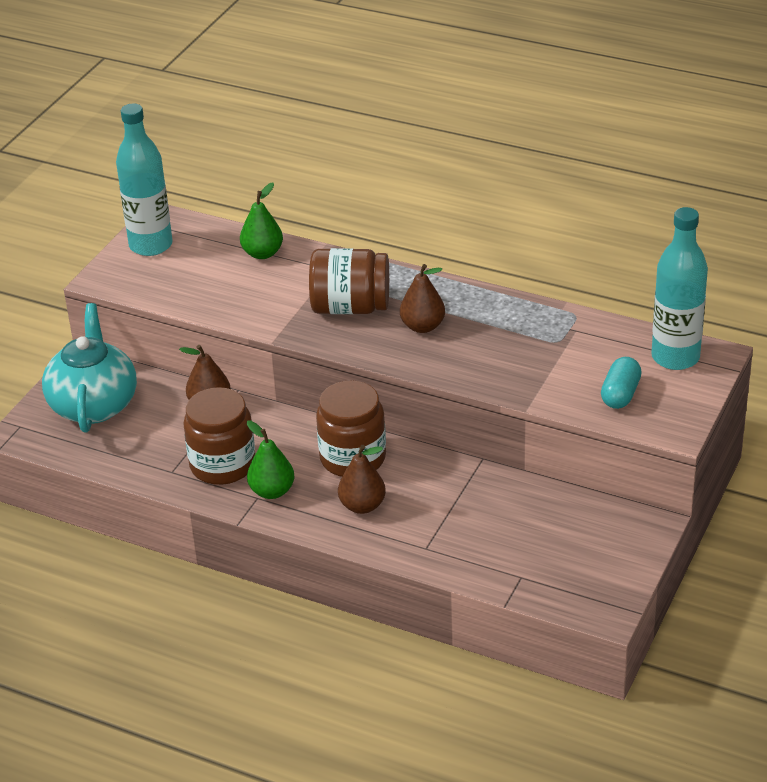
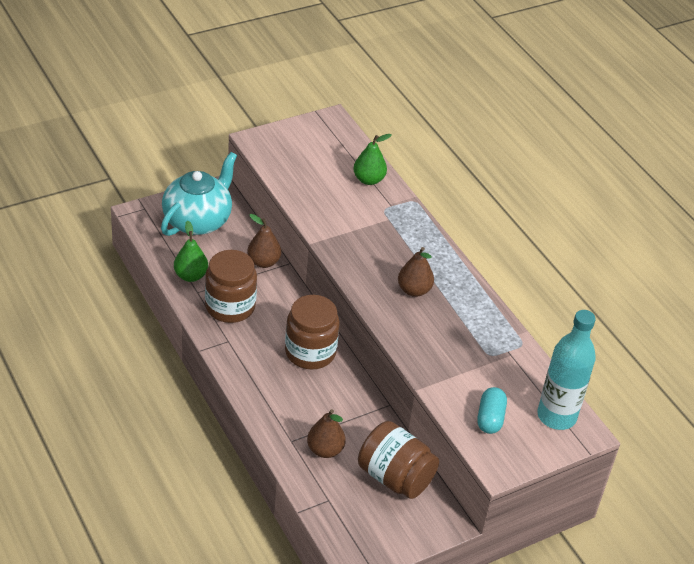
camera: 30 degrees right, 5 degrees up
(151, 245) = (308, 134): turquoise bottle -> none
(272, 491) = (240, 342): green pear -> green pear (190, 276)
(350, 307) = (383, 249): brown jar -> brown jar (395, 477)
(362, 506) = (283, 387): brown pear -> brown pear (325, 450)
(620, 394) = (490, 418): turquoise capsule -> turquoise capsule turned 45 degrees counterclockwise

